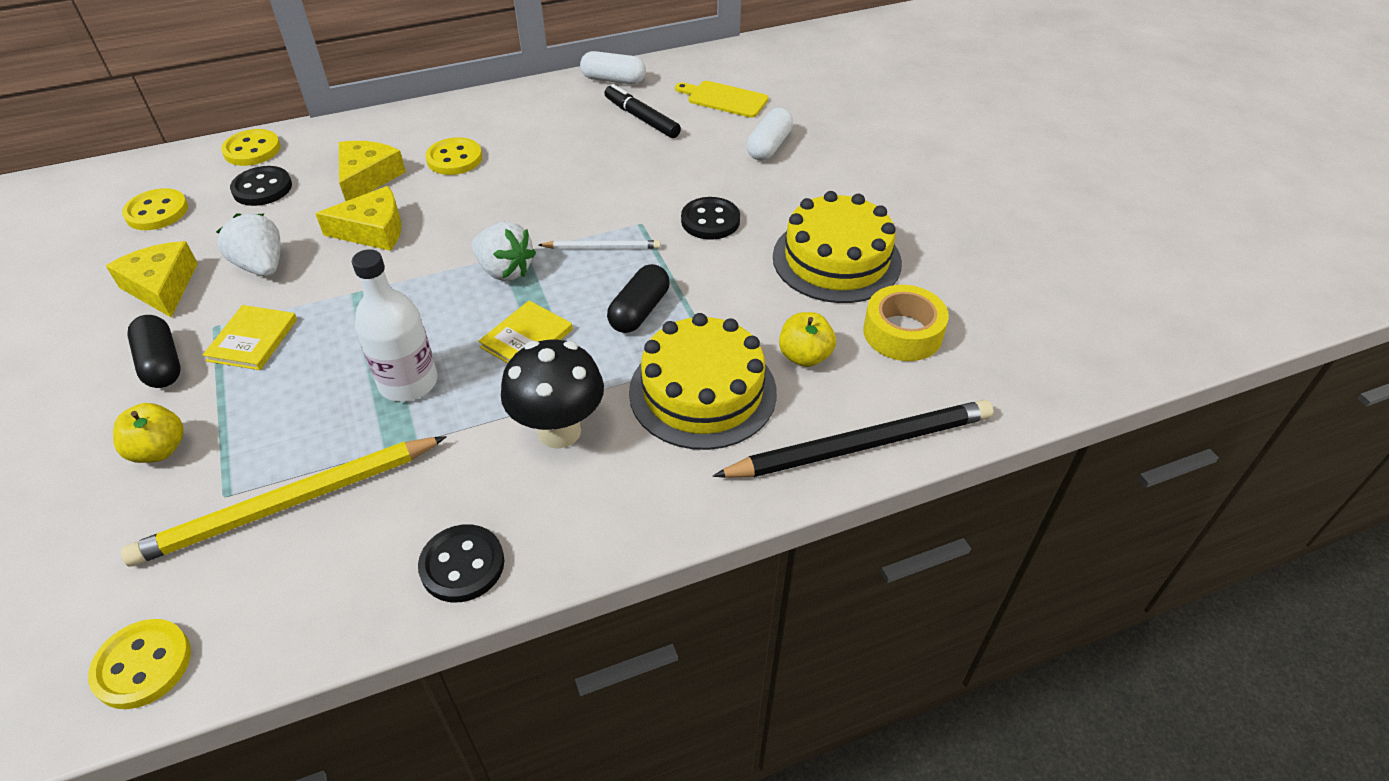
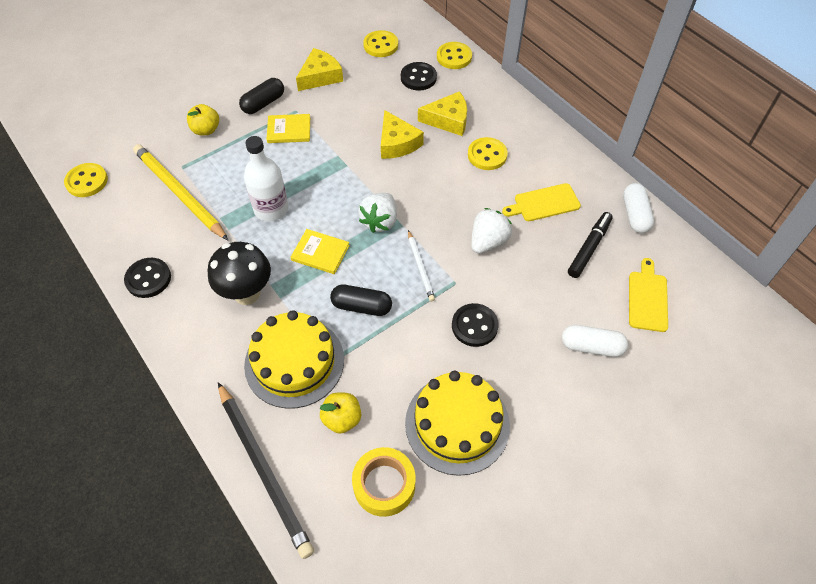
camera: 75 degrees right, 10 degrees up
(262, 266) = (349, 108): white strawberry -> white strawberry (488, 241)
(560, 134) = (544, 203): none -> yellow cutting board

